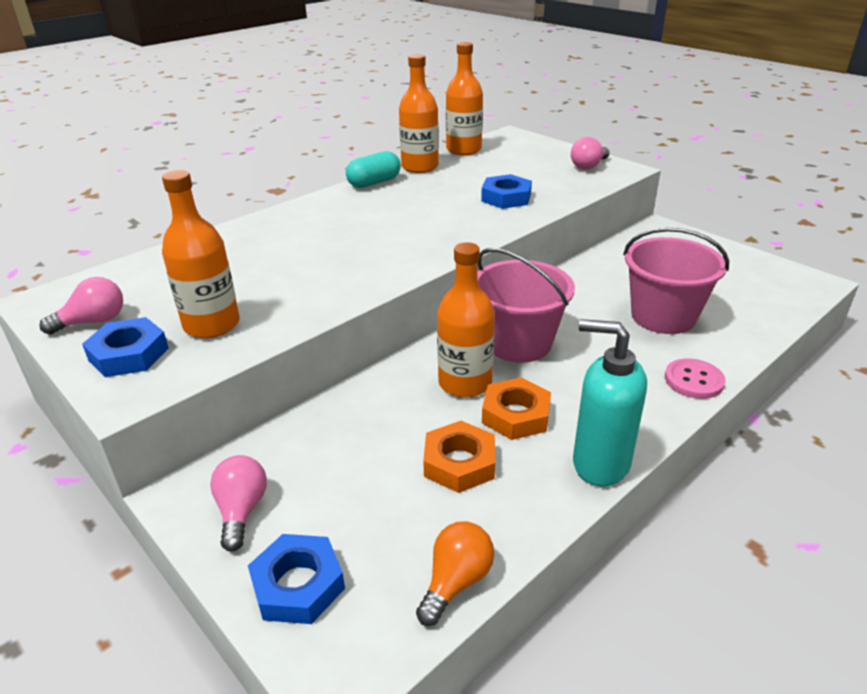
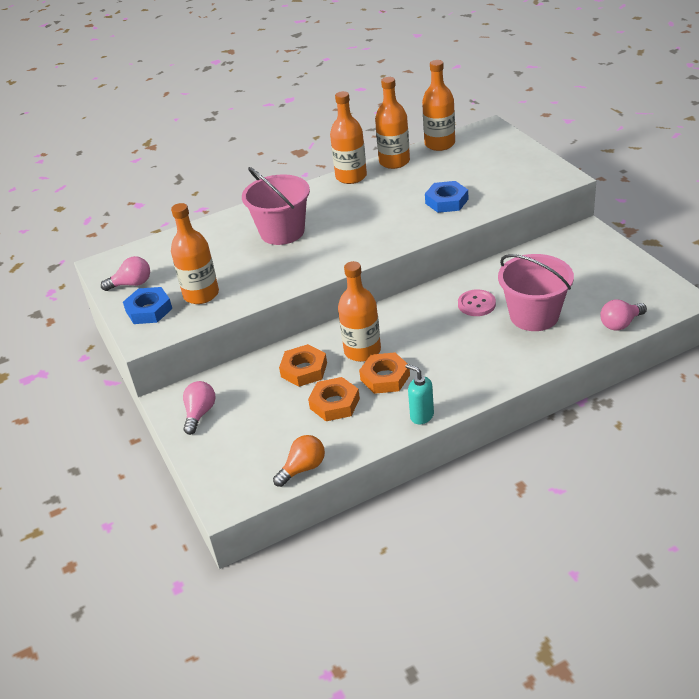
camera: 20 degrees right, 5 degrees up
(298, 585) = (219, 457): blue nut -> none
(374, 183) = (351, 177): turquoise capsule -> orange bottle
(390, 419) = (304, 370): none -> orange nut
(518, 343) = (414, 325): pink bucket -> pink bucket (282, 232)
(588, 166) = (535, 171): pink light bulb -> pink light bulb (620, 324)
(600, 463) = (421, 416): turquoise soap dispenser -> turquoise soap dispenser, size x0.59
(693, 380) = (522, 369): pink button -> pink button (476, 304)

